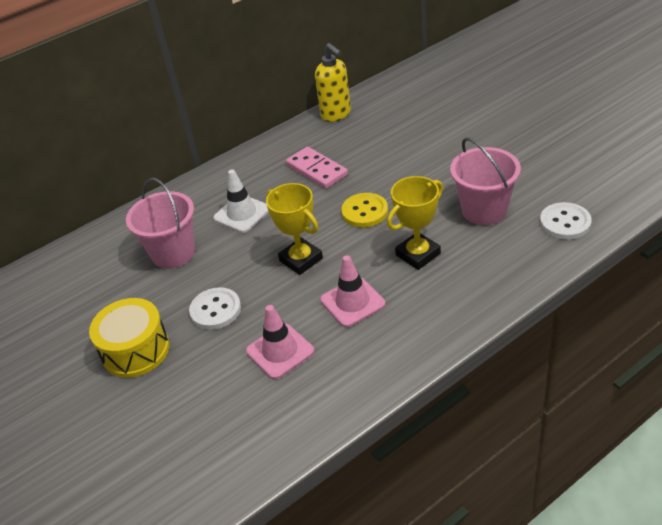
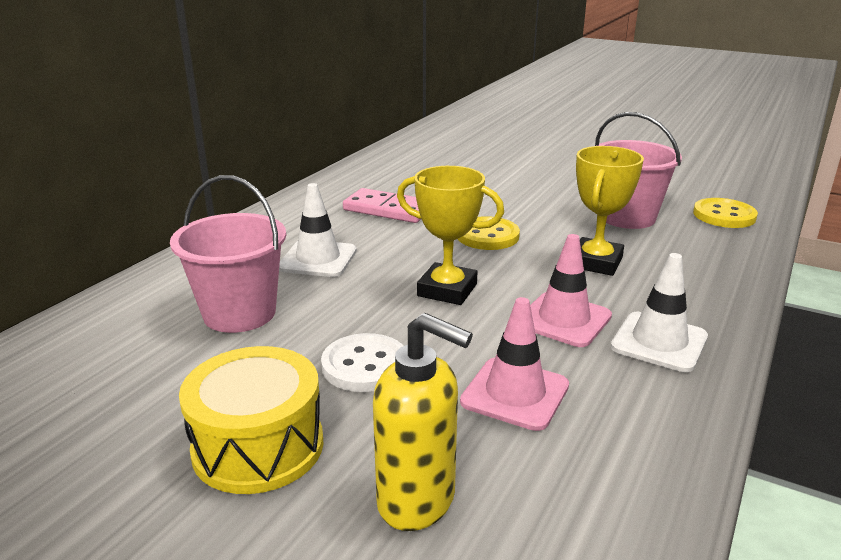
camera: 30 degrees left, 15 degrees down
(336, 114) = (369, 166): yellow soap dispenser -> yellow soap dispenser (417, 501)
(395, 335) = (659, 342): none -> white traffic cone
(565, 222) = (724, 215): white button -> yellow button

